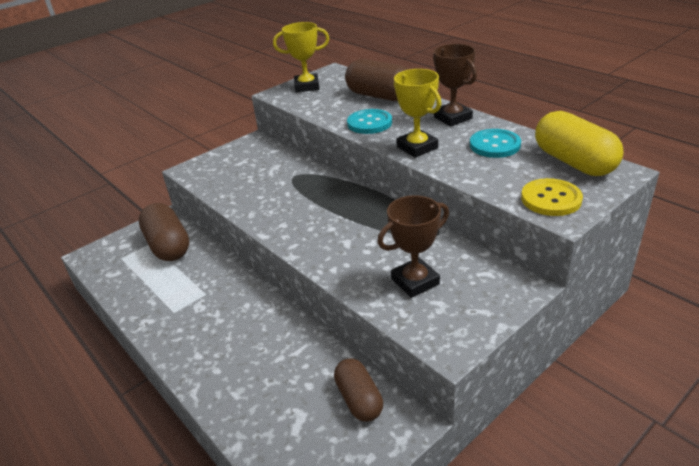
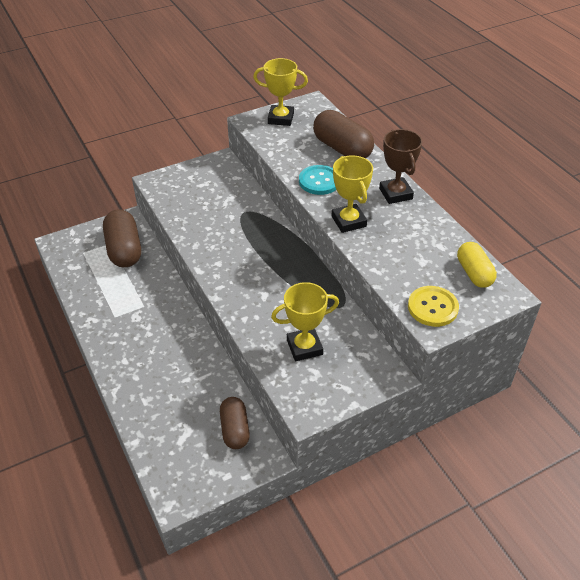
camera: 10 degrees right, 10 degrees up
(415, 281) = (304, 347): brown trophy -> yellow trophy
(494, 145) = (416, 236): turquoise button -> none
(573, 162) = (474, 273): yellow capsule -> yellow capsule, size x0.64

